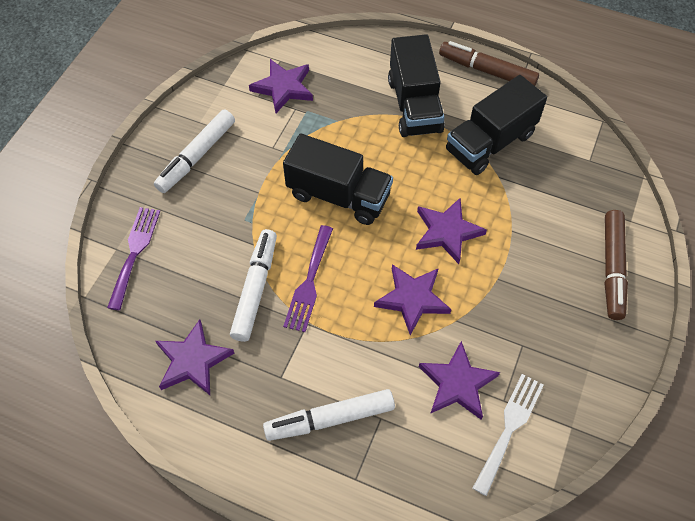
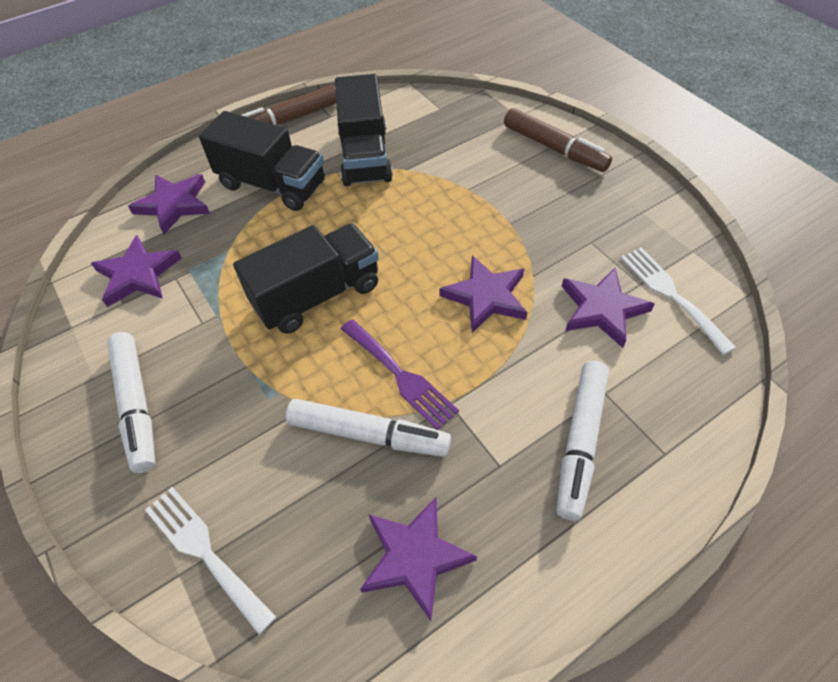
camera: 55 degrees left, 5 degrees down
(135, 252) = (205, 552): purple fork -> white fork
(255, 289) = (368, 434): white marker -> white marker turned 150 degrees clockwise
(447, 232) = (432, 233): purple star -> purple star (174, 205)

